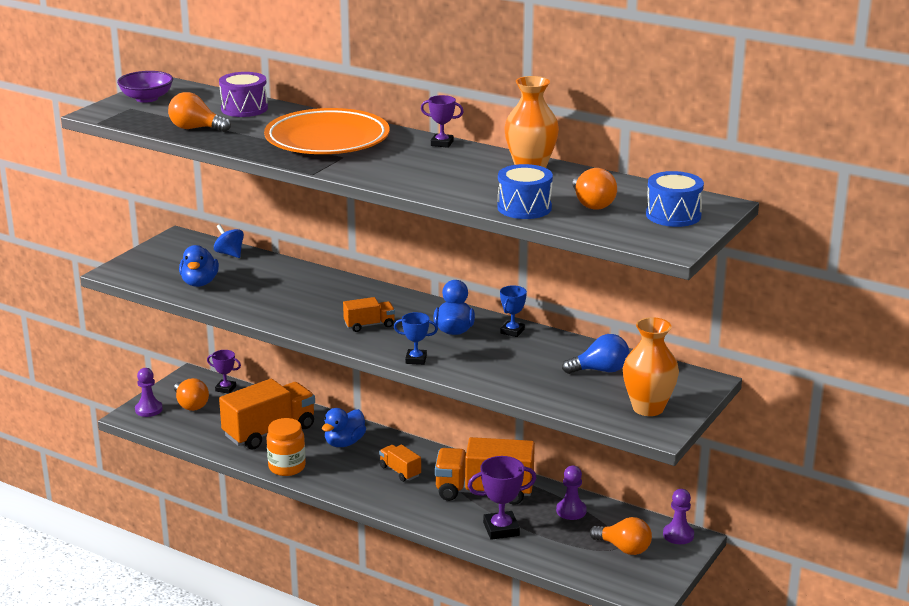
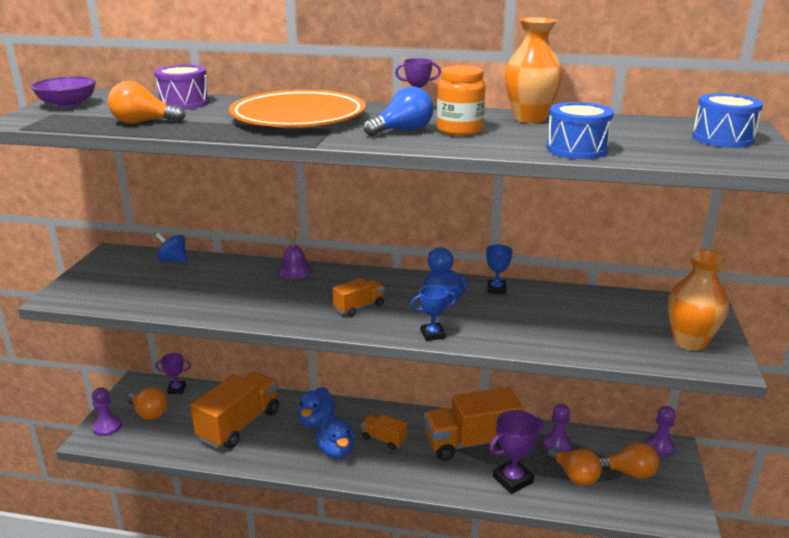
camera: 20 degrees left, 0 degrees up
(199, 283) = (157, 294): blue duck -> blue duck (336, 450)
(287, 467) = (275, 460): orange jar -> orange jar (459, 130)
(335, 282) = (295, 270): none -> purple bell
(592, 204) = (634, 139): orange light bulb -> orange light bulb (574, 476)
(600, 370) = (609, 312): blue light bulb -> blue light bulb (403, 131)

